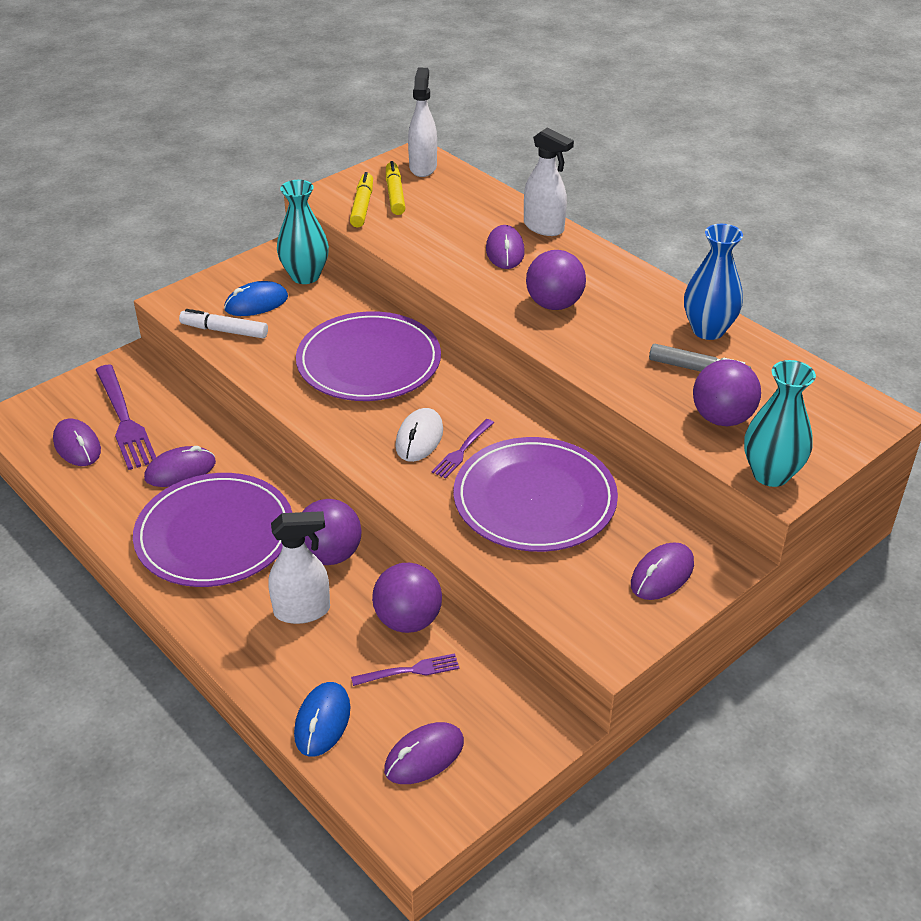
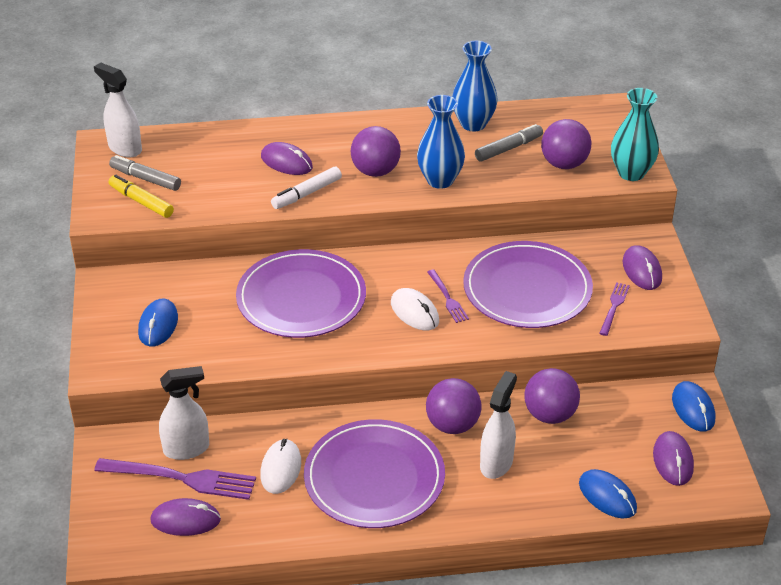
camera: 55 degrees left, 0 degrees up
(180, 470) = (281, 469): purple mouse -> white mouse
(224, 330) = (175, 357): white marker -> white marker (306, 194)
(305, 276) = (152, 284): turquoise vase -> none
(395, 194) = (145, 179): yellow marker -> grey marker
(410, 670) = (596, 434): purple fork -> purple fork (614, 306)
(525, 739) = (693, 409): none -> blue mouse
(544, 227) = (278, 131): white spray bottle -> white spray bottle (187, 449)
(589, 348) = (440, 180): none -> blue vase

